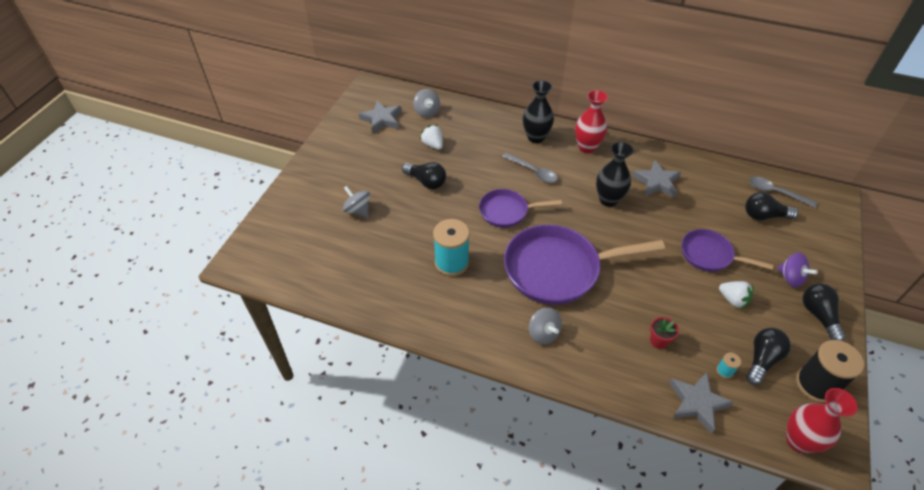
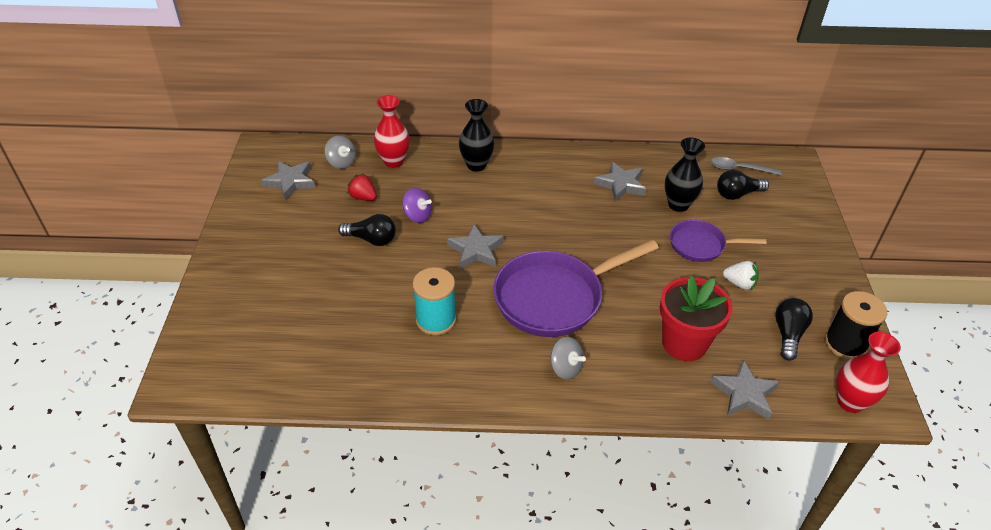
camera: 20 degrees left, 5 degrees down
(358, 210) = (302, 289): grey spinning top -> none
(433, 145) = (363, 197): white strawberry -> red strawberry
(507, 211) = (476, 250): purple pan -> grey star
(533, 172) = (488, 202): grey spoon -> none
(587, 147) = (535, 164): red vase -> red vase (393, 161)
(608, 200) = (579, 213): black vase -> black vase (678, 205)
(658, 341) = (684, 343): red flower pot -> red flower pot, size x2.33
(724, 371) = (758, 355): turquoise spool -> none
(790, 278) = (784, 248): purple spinning top -> purple spinning top (417, 216)
(818, 316) = (823, 278): black light bulb -> none

